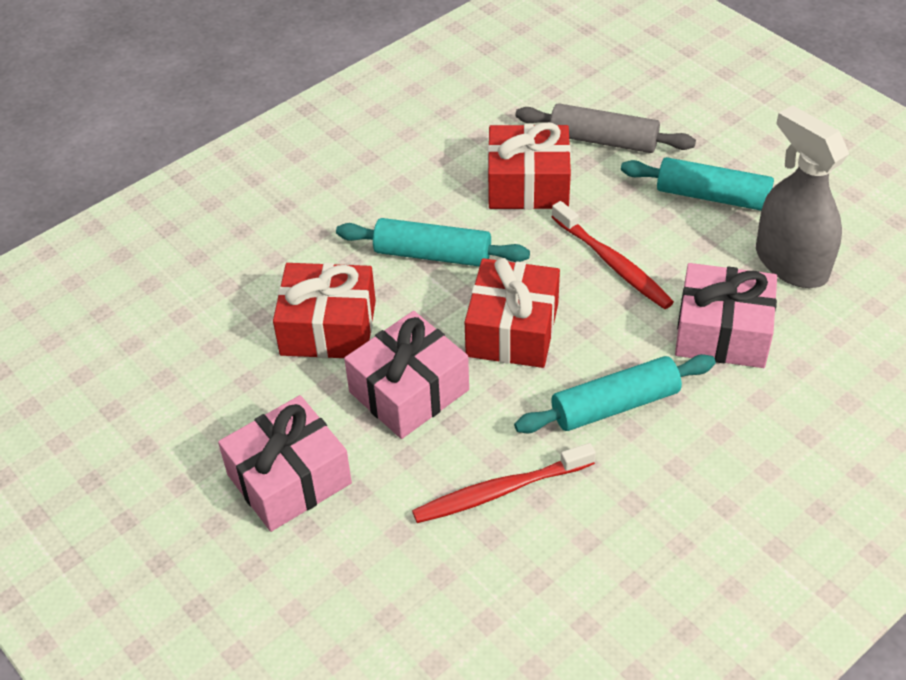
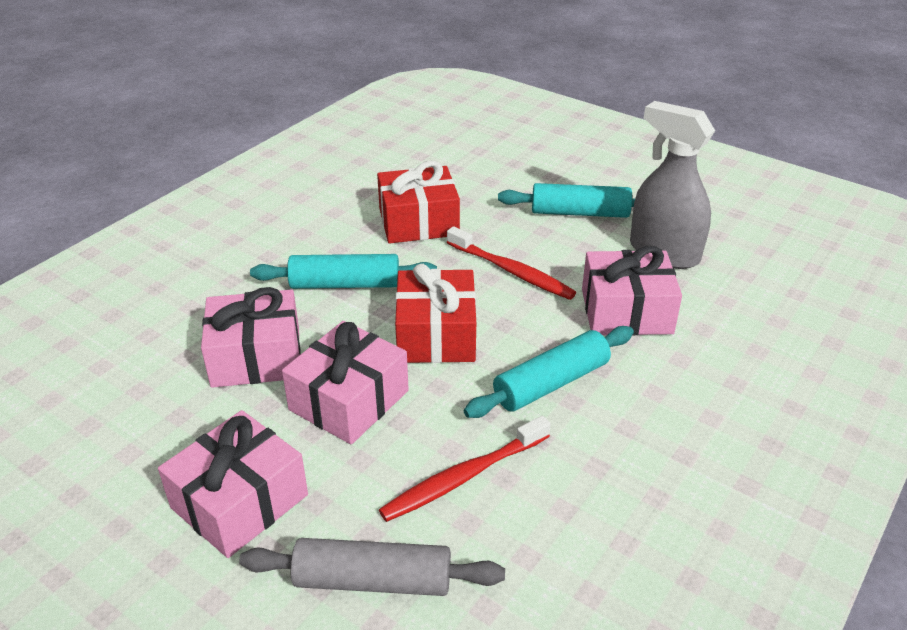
camera: 15 degrees left, 10 degrees down
(328, 328) = (256, 357): red gift -> pink gift
(603, 140) = (474, 184): grey rolling pin -> grey rolling pin (373, 580)

